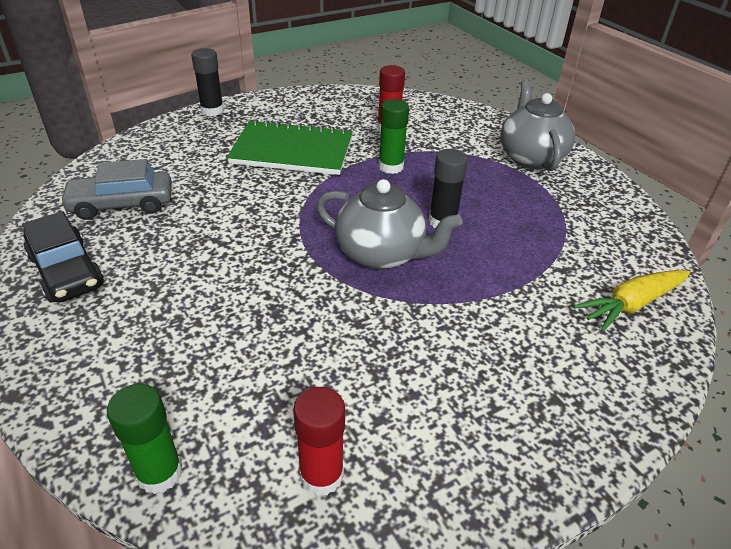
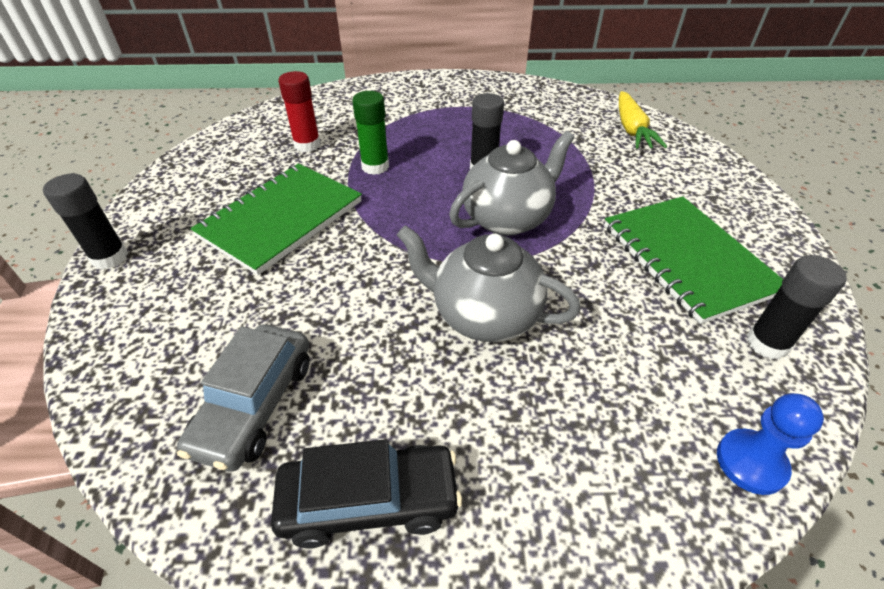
camera: 60 degrees left, 5 degrees up
(159, 473) = (751, 462): green glue stick -> blue pawn
(321, 475) = (767, 343): red glue stick -> black glue stick
(416, 391) = (687, 259): none -> green notebook
(530, 157) = (429, 95): grey teapot -> grey teapot (483, 315)

